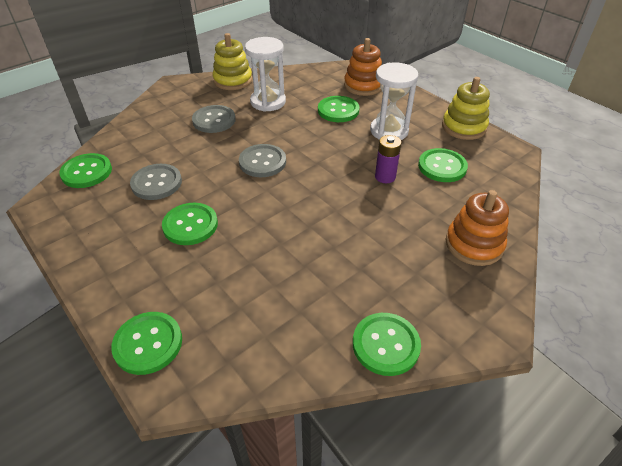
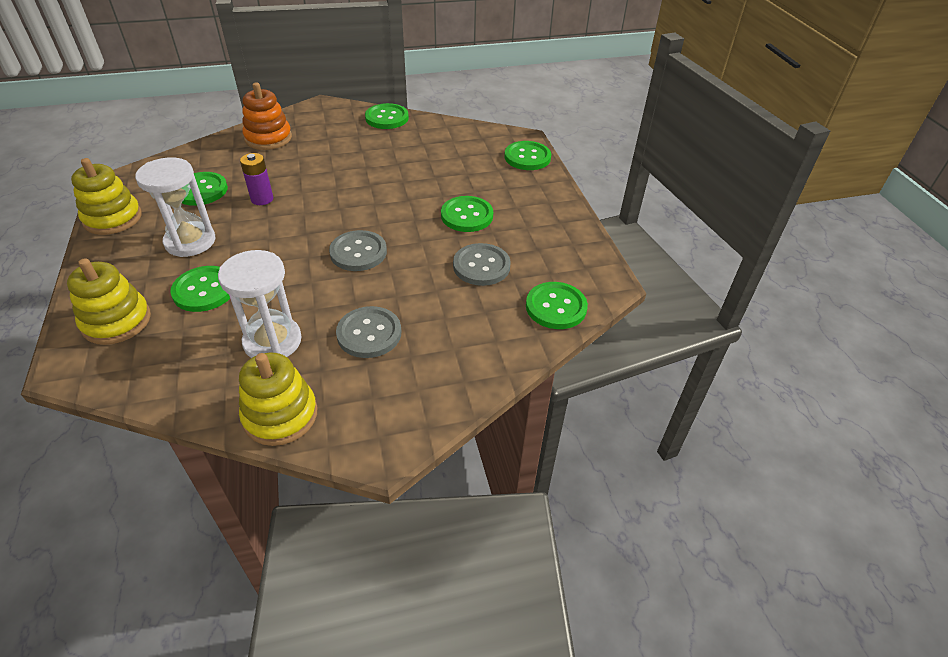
camera: 155 degrees left, 0 degrees up
(363, 86) = (116, 321): orange stacking toy -> yellow stacking toy

